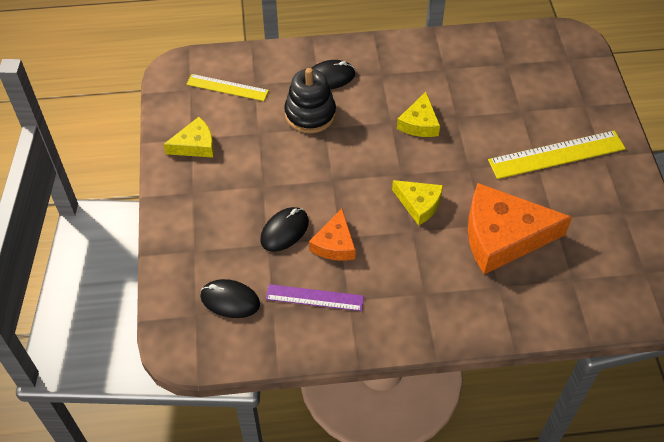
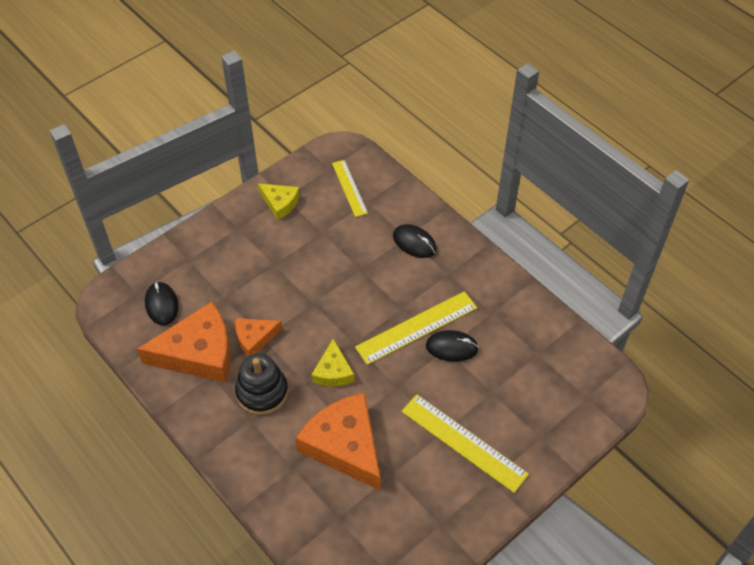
camera: 55 degrees right, 0 degrees up
(284, 231) = (243, 301): black mouse -> black mouse (452, 347)
(310, 114) = (366, 252): black stacking toy -> black stacking toy (262, 392)
(314, 297) = (198, 353): purple ruler -> orange cheese
(419, 123) = (416, 327): yellow cheese -> yellow ruler

